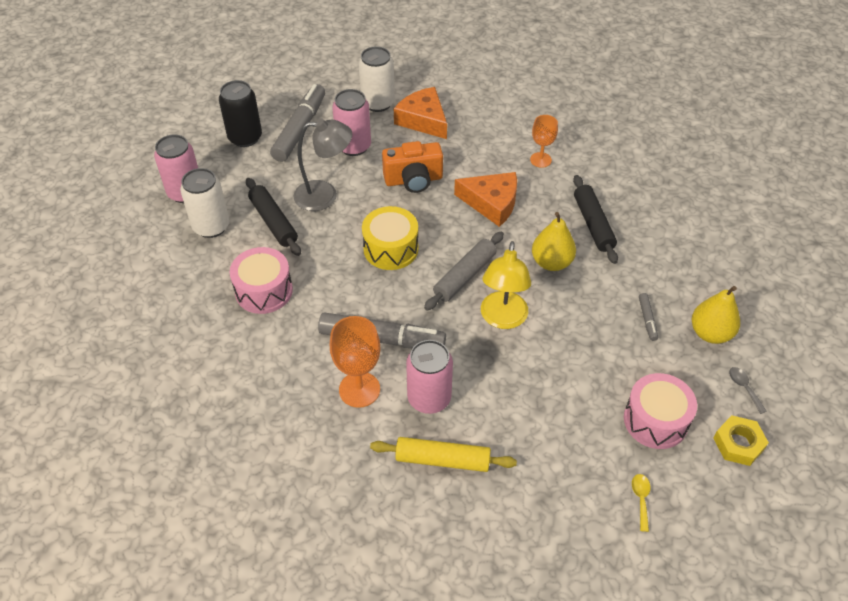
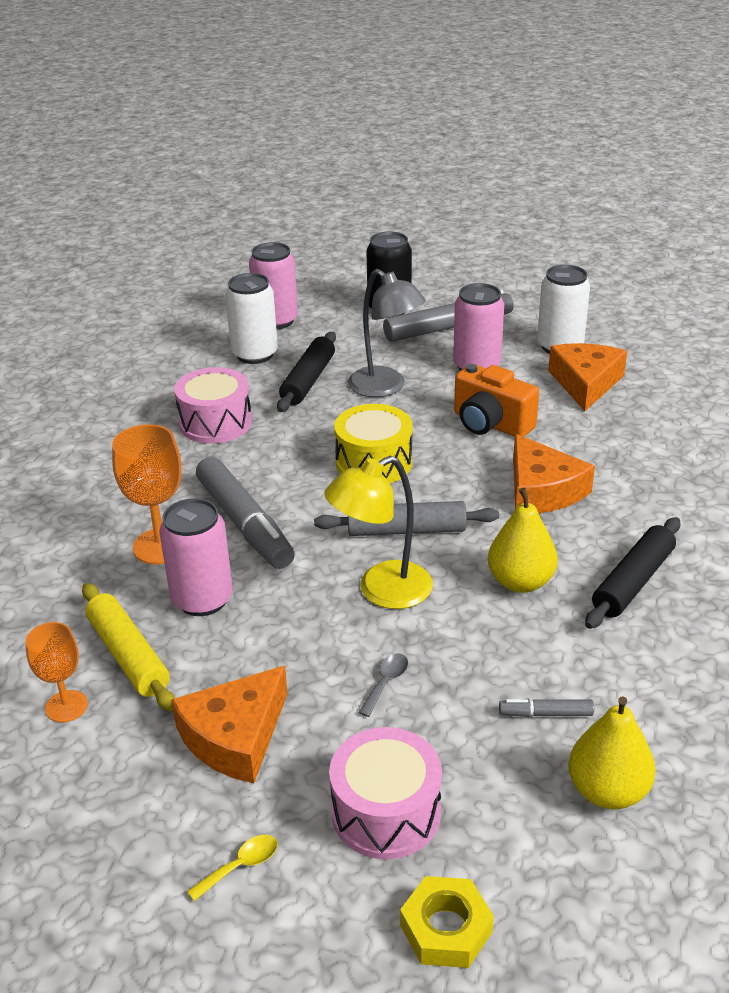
camera: 50 degrees right, 15 degrees down
(540, 160) = (667, 488): orange goblet -> orange goblet (66, 706)
(552, 449) = (235, 737): none -> orange cheese
(647, 319) = (546, 714): grey marker -> grey marker turned 45 degrees clockwise
(744, 388) = (556, 882): grey spoon -> grey spoon (386, 682)

